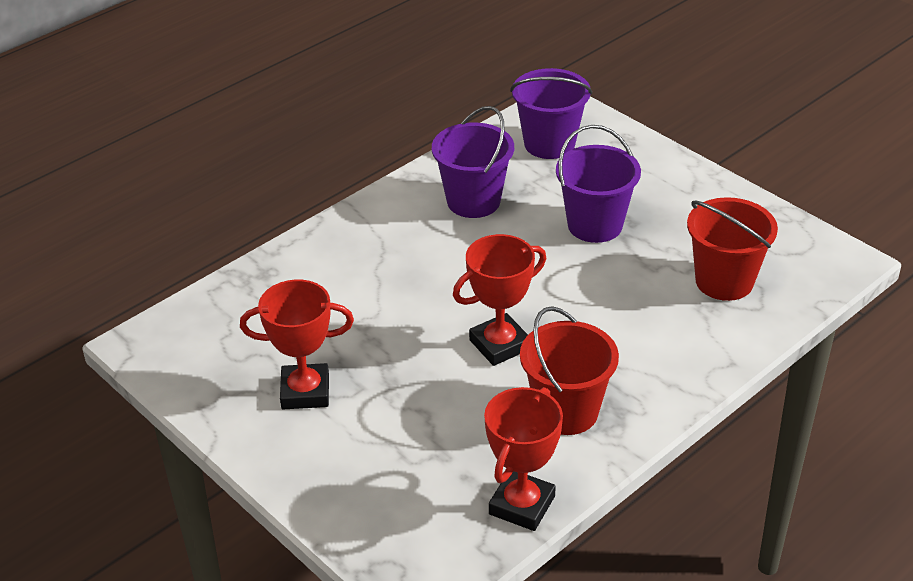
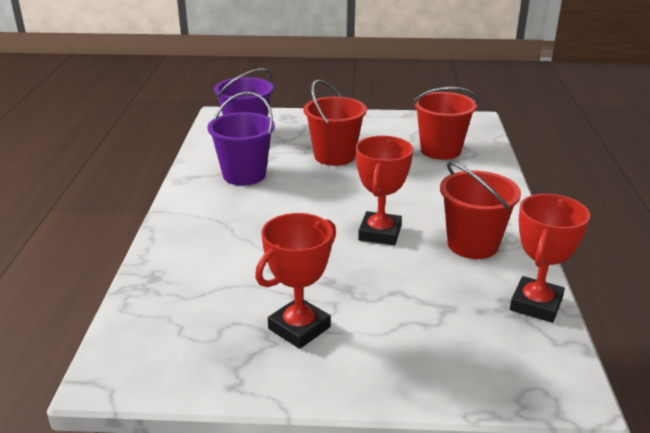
camera: 45 degrees left, 10 degrees down
(522, 505) = (536, 304): red trophy -> red trophy turned 45 degrees clockwise
(595, 225) = (334, 156): purple bucket -> red bucket

